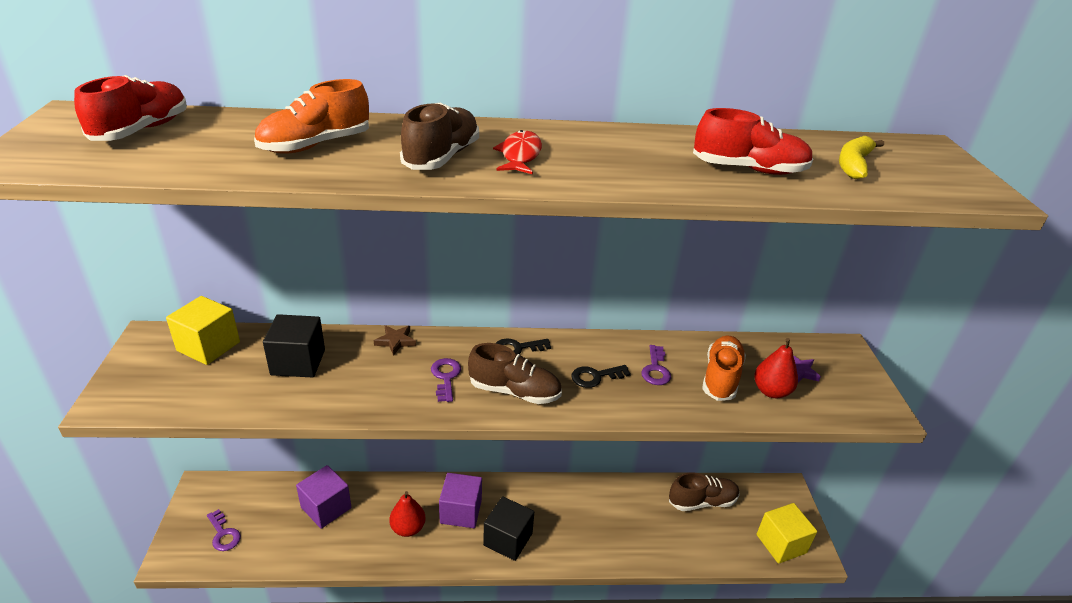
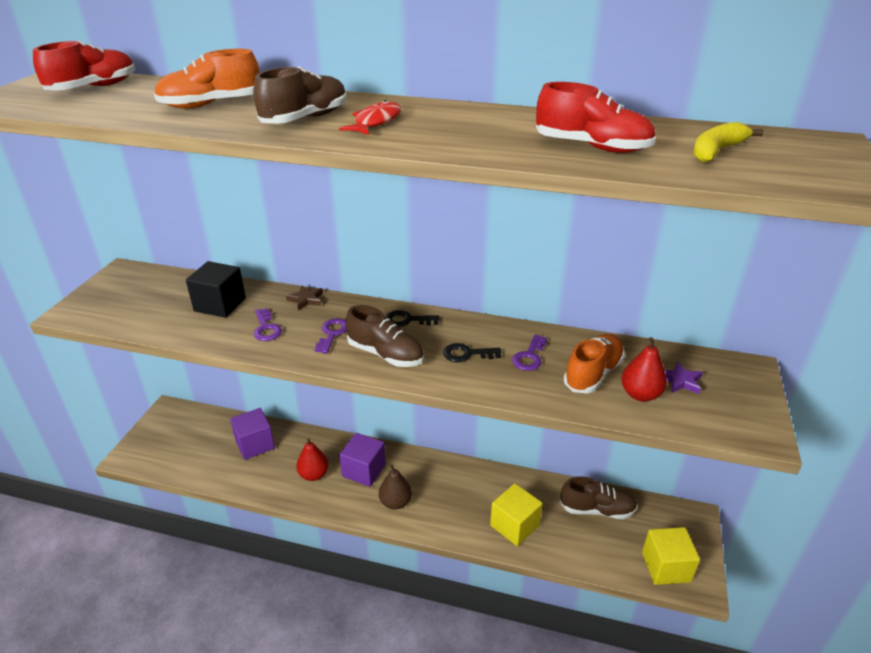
camera: 20 degrees right, 0 degrees up
(208, 346) = (160, 283): yellow cube -> yellow cube (514, 525)
(223, 534) = (170, 448): purple key -> purple key (266, 328)
(508, 539) = (395, 502): black cube -> brown pear

